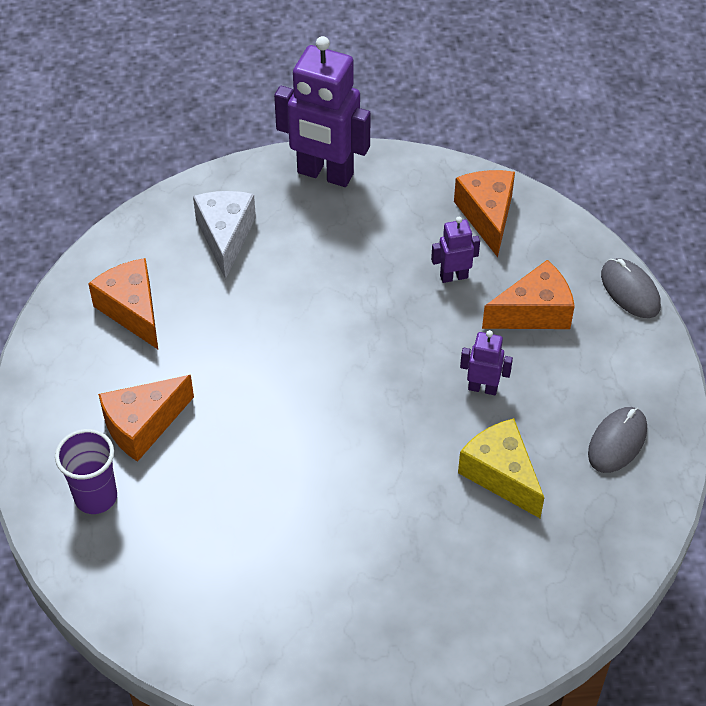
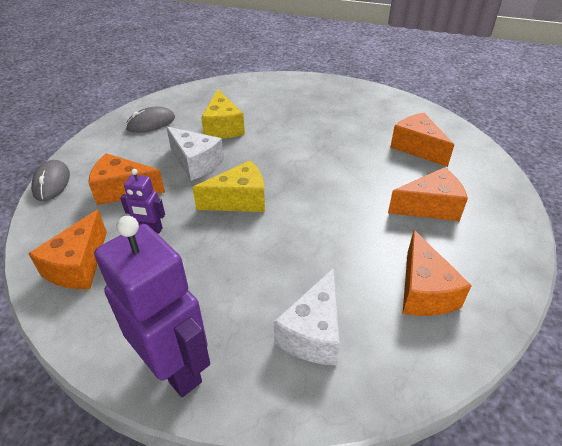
camera: 155 degrees left, 10 degrees down
(96, 497) = (468, 180): purple cup -> none
(180, 541) = (417, 148): none -> orange cheese
(382, 349) = (239, 200): none -> yellow cheese
(482, 388) = (196, 163): purple robot -> white cheese

